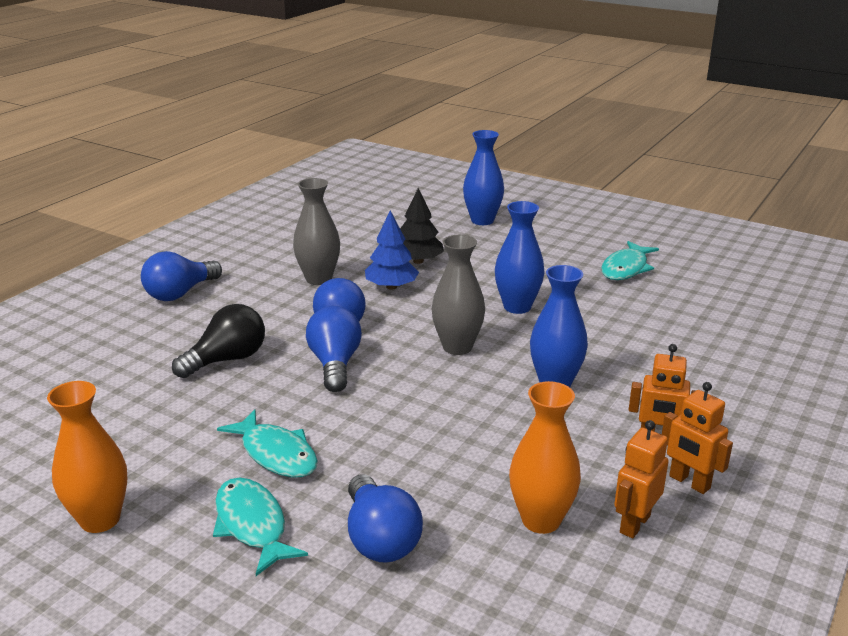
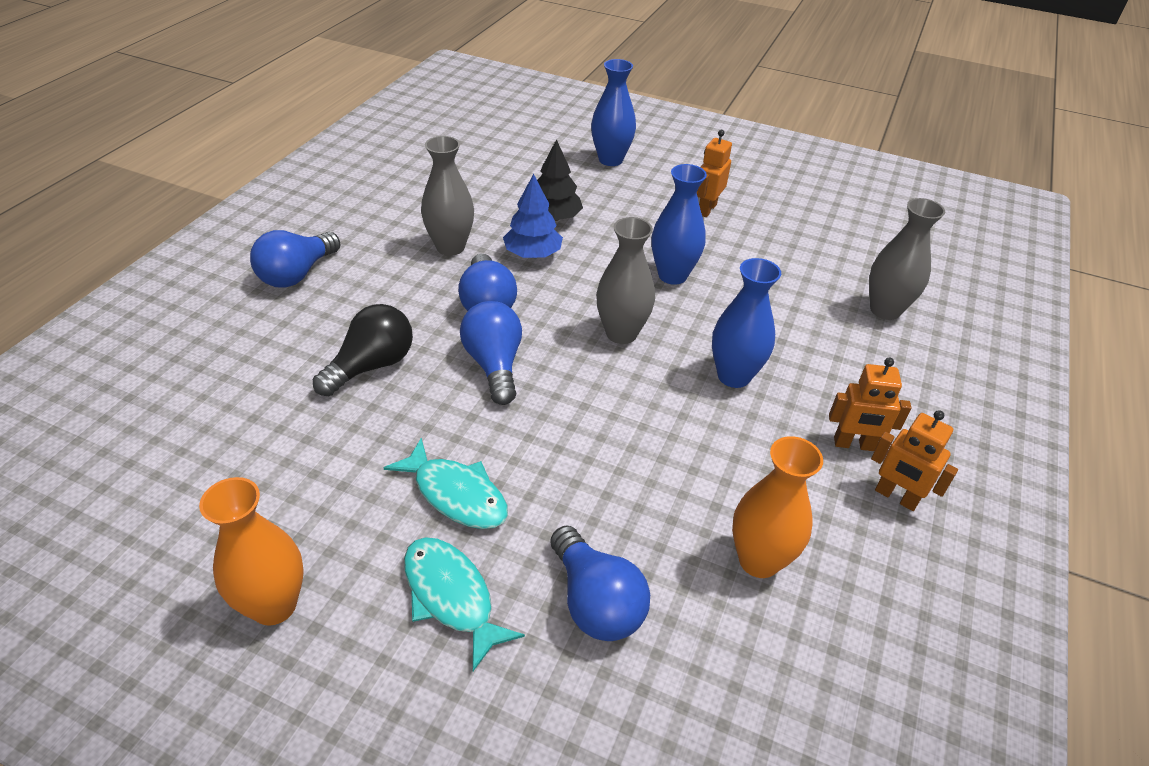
camera: 10 degrees left, 15 degrees up
(626, 268) = (773, 219): turquoise fish -> none
(634, 524) = (853, 556): orange robot -> orange robot (706, 209)
(718, 341) = (885, 310): none -> grey vase

